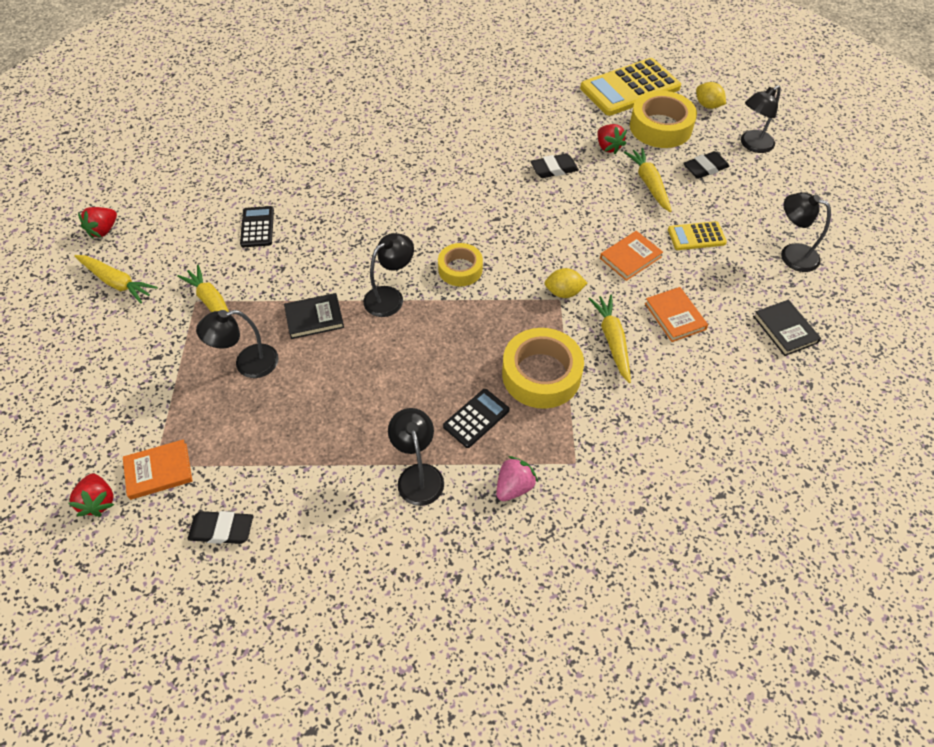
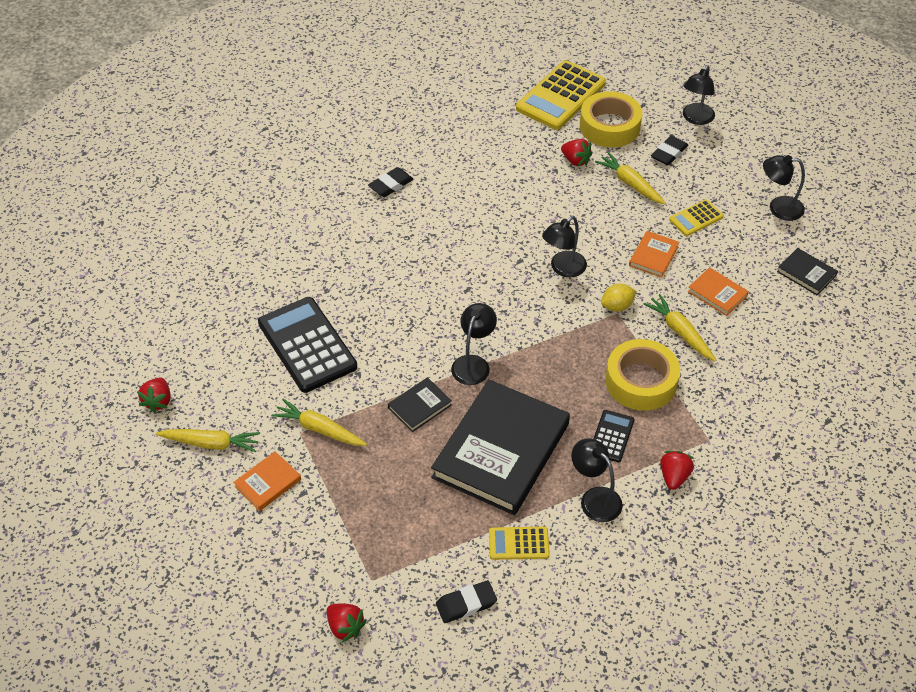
camera: 25 degrees left, 5 degrees down
(159, 471) = (378, 583): orange book -> orange book (267, 483)
(247, 364) = (389, 467): black lamp -> black lamp (563, 268)
(257, 227) = (307, 345): black calculator -> black calculator, size x2.00
(313, 489) = (518, 543): none -> yellow calculator
(359, 389) = (501, 450): none -> black book
(460, 269) = (517, 317): yellow tape -> none
(514, 486) = (674, 476): pink strawberry -> red strawberry
(554, 169) = (541, 197): black eraser -> black eraser (391, 185)
(707, 105) = (638, 92): yellow lemon -> none

